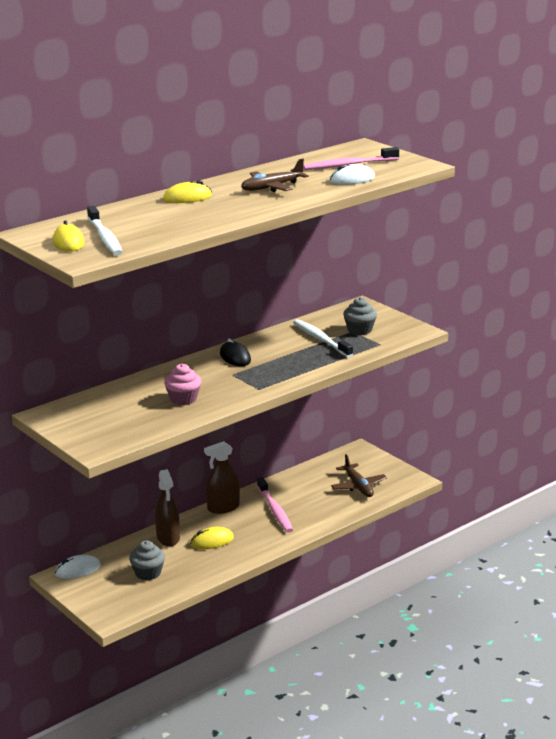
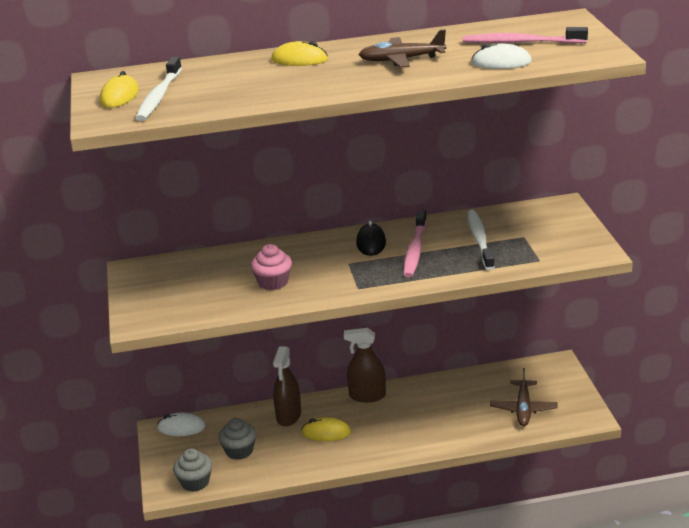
camera: 30 degrees right, 5 degrees up
(275, 510) = (415, 414): pink toothbrush -> pink toothbrush (415, 250)
(359, 330) = (533, 237): grey cupcake -> grey cupcake (195, 482)

